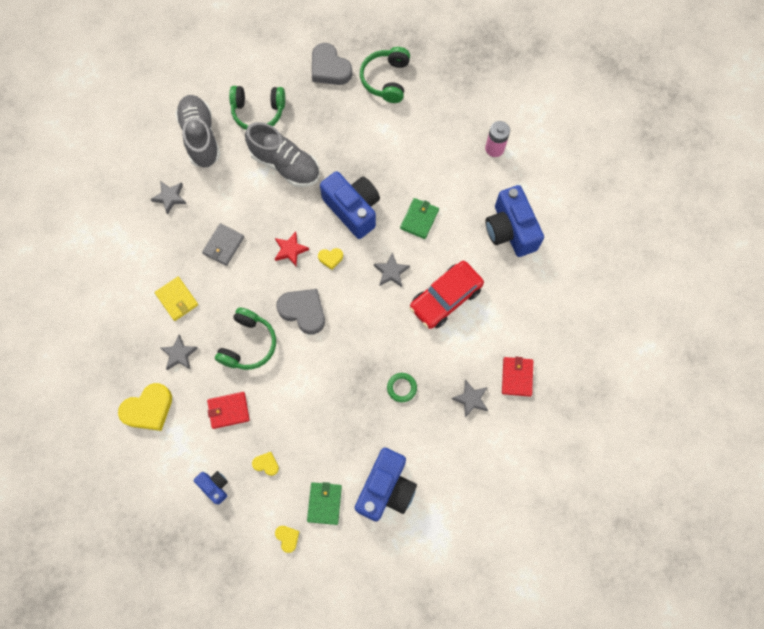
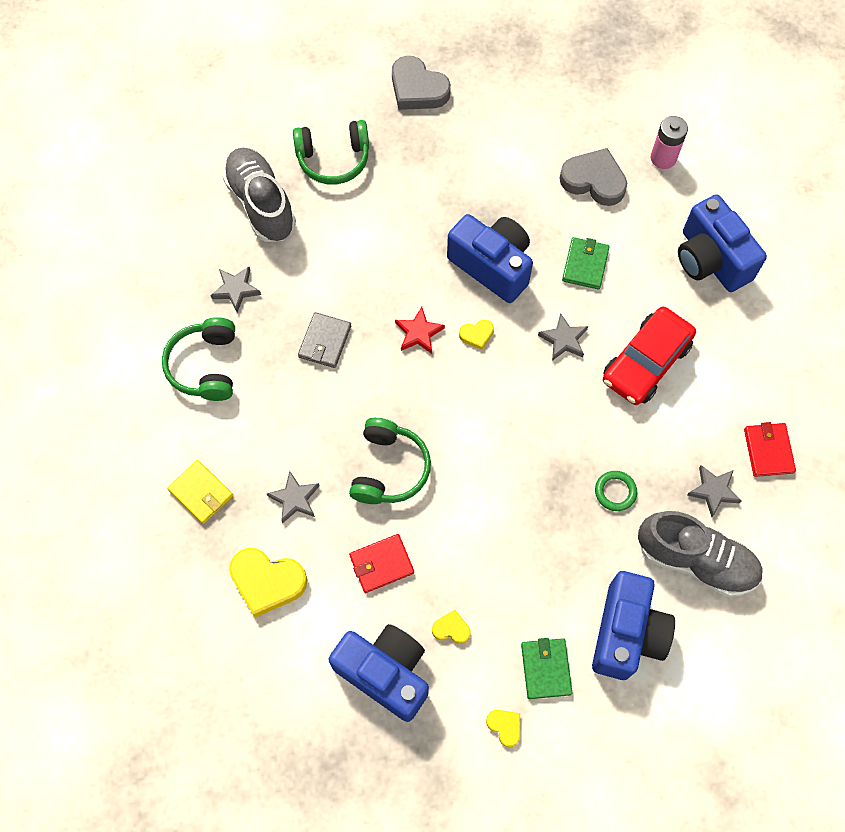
camera: 10 degrees left, 5 degrees down
(148, 409) = (267, 582): yellow heart -> yellow heart turned 60 degrees clockwise
(177, 299) = (275, 424): yellow wallet -> yellow wallet (201, 493)
(215, 486) = (385, 673): blue camera -> blue camera, size x2.01
(285, 164) = (386, 222): grey shoe -> grey shoe (696, 560)
(303, 311) = (455, 412): grey heart -> grey heart (594, 180)
(386, 79) = (497, 92): green headphones -> green headphones (205, 366)

